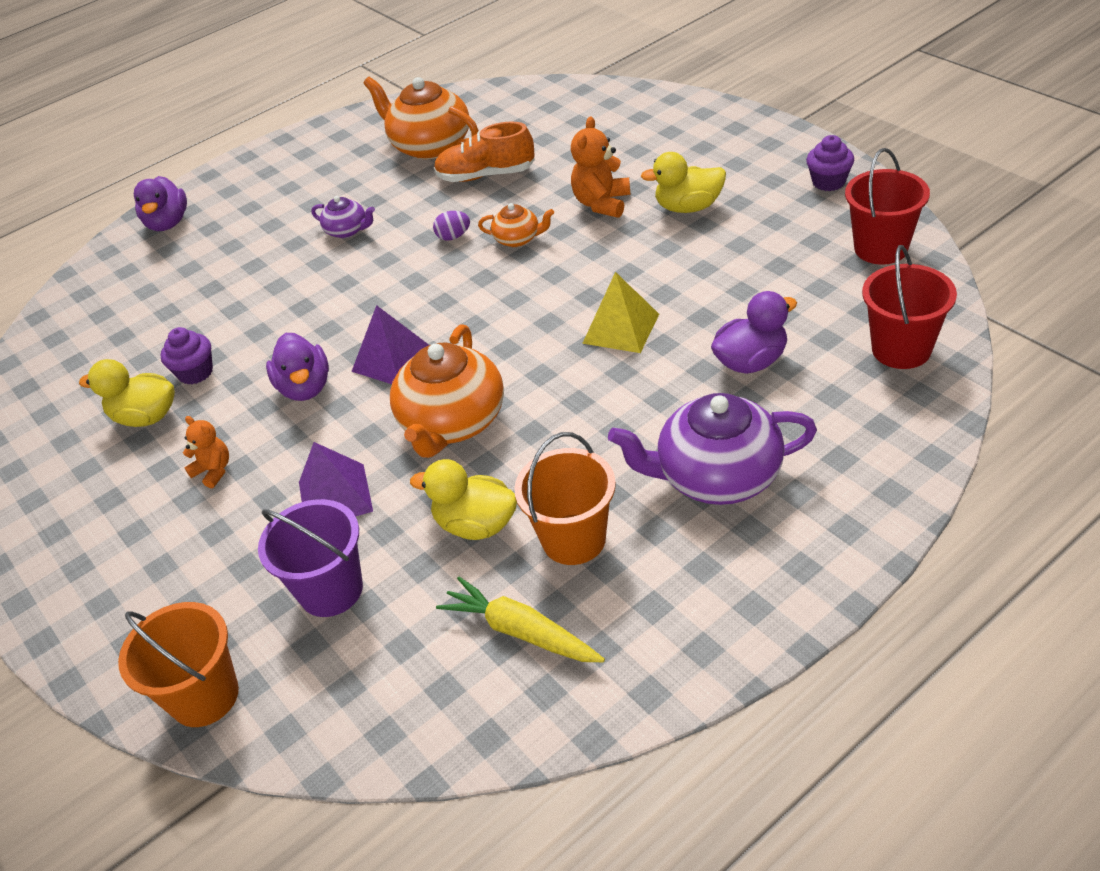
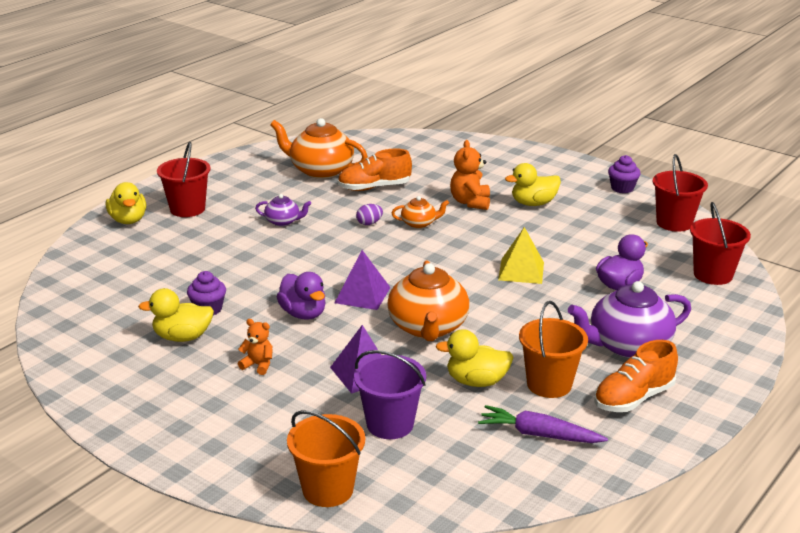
camera: 20 degrees left, 15 degrees down
(168, 223) = (128, 220): purple duck -> yellow duck
(243, 207) = (187, 209): none -> red bucket
(520, 631) = (539, 434): yellow carrot -> purple carrot
(685, 577) = (633, 398): none -> orange shoe

